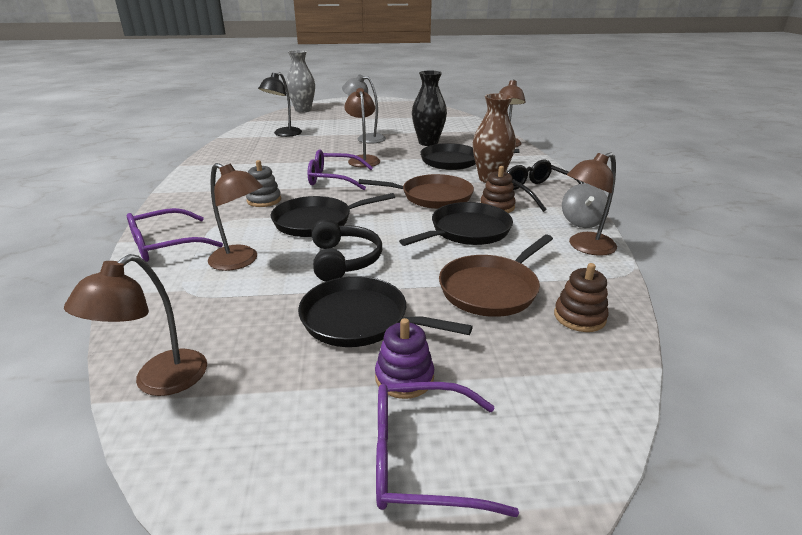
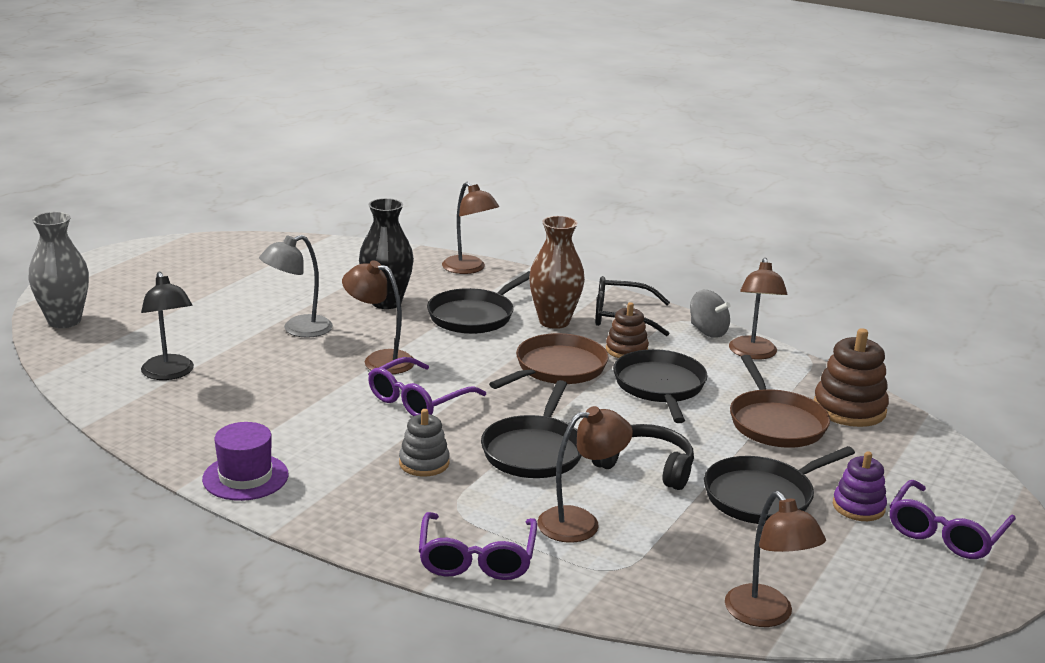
camera: 55 degrees left, 5 degrees down
(203, 172) = (245, 477): none -> purple hat
(579, 317) = (849, 409): brown stacking toy -> brown stacking toy, size x1.58

